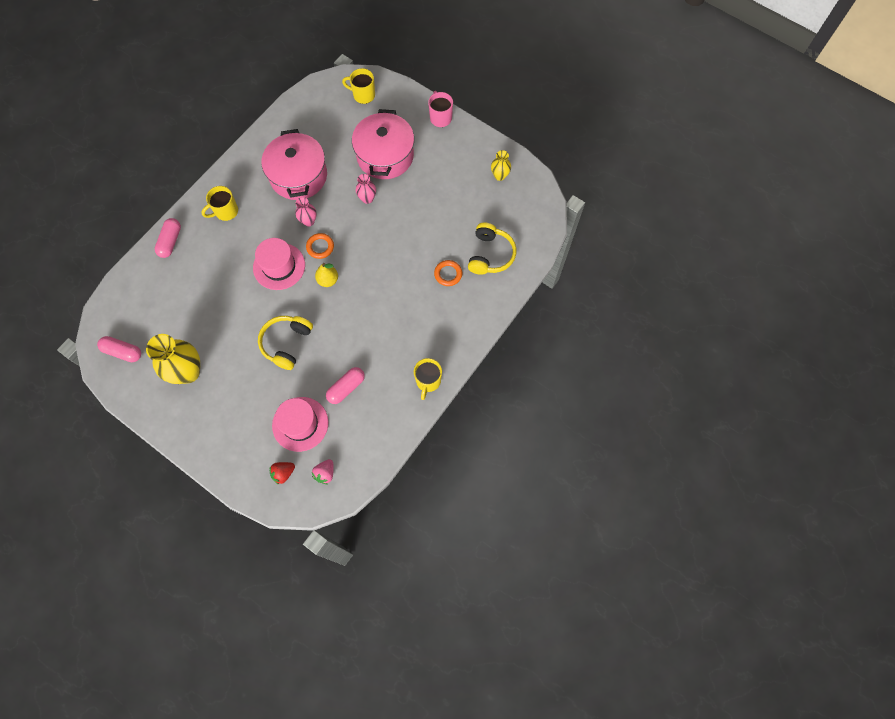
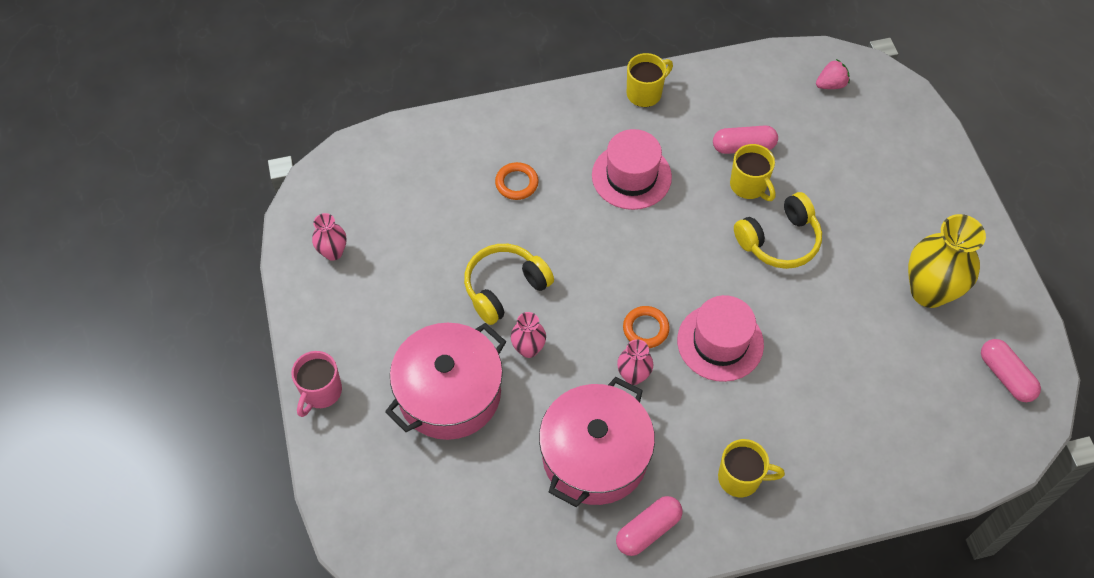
camera: 140 degrees left, 10 degrees down
(170, 241) = (852, 490): pink capsule -> pink capsule (648, 530)
(283, 473) = (878, 113): red strawberry -> none
(300, 424) = (825, 146): pink hat -> pink hat (631, 176)
(328, 280) = (669, 279): yellow pear -> none
(363, 95) = (390, 519): yellow mug -> yellow mug (749, 186)
(490, 255) = (446, 169): yellow headphones -> yellow headphones (505, 288)
(500, 176) = (333, 252): yellow vase -> pink vase

